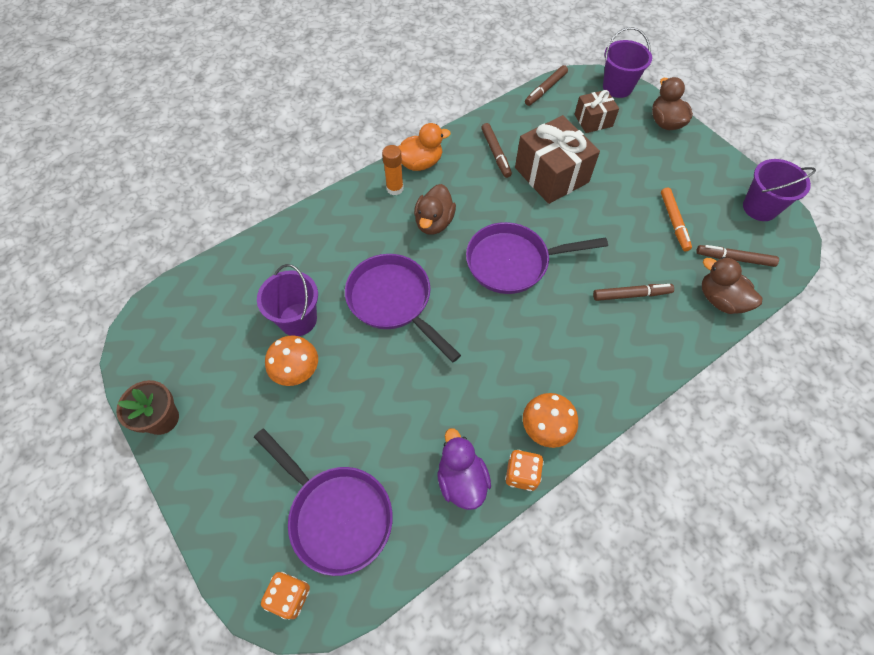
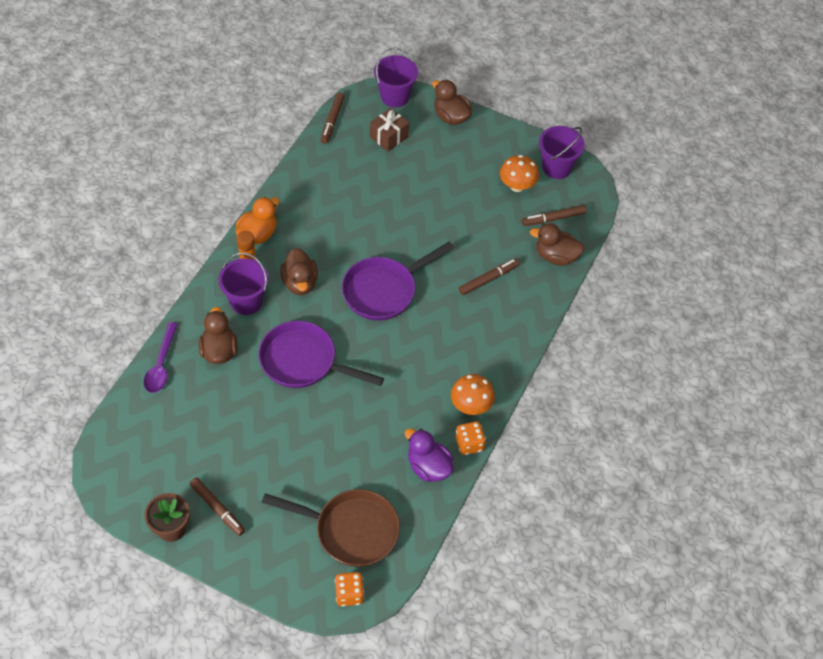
camera: 30 degrees left, 5 degrees down
(260, 248) = (161, 365): none -> purple spoon
(297, 371) = (258, 447): orange mushroom -> orange mushroom (517, 186)
(298, 319) = (233, 408): purple bucket -> purple bucket (246, 301)
(320, 257) = (219, 351): none -> brown duck
(336, 515) = (351, 530): purple pan -> brown pan
(495, 153) = (319, 200): brown marker -> brown marker (217, 509)
(551, 175) = (377, 202): brown gift -> none
(674, 222) = (495, 206): orange marker -> none

